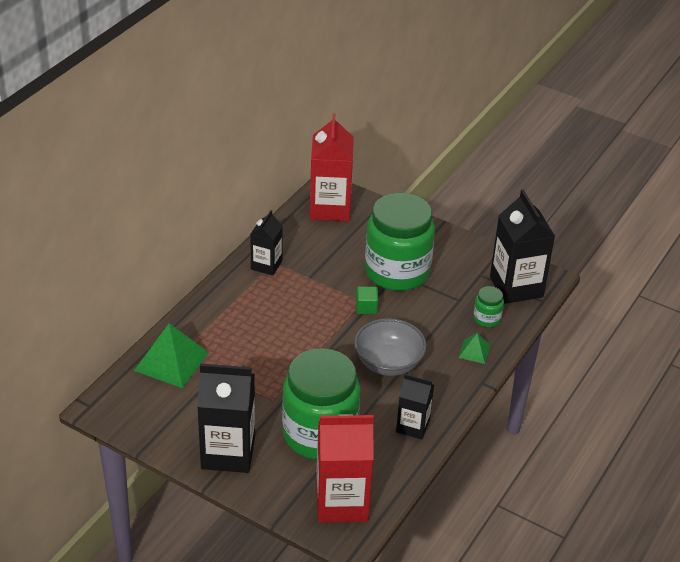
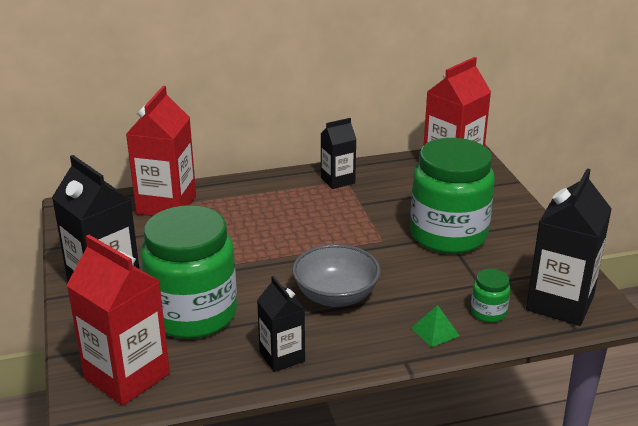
camera: 45 degrees right, 10 degrees down
(171, 361) = (166, 205): green pyramid -> red carton
(366, 307) = (379, 247): green cube -> none

